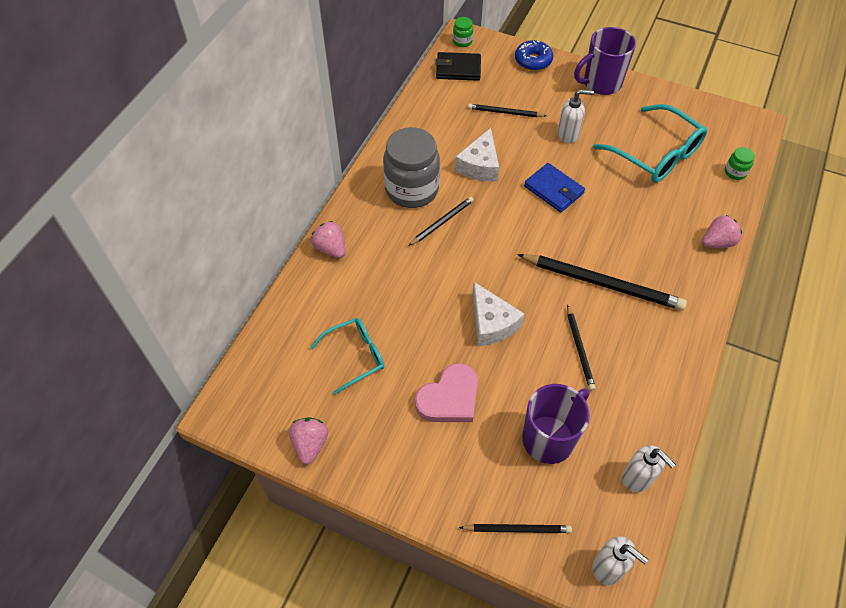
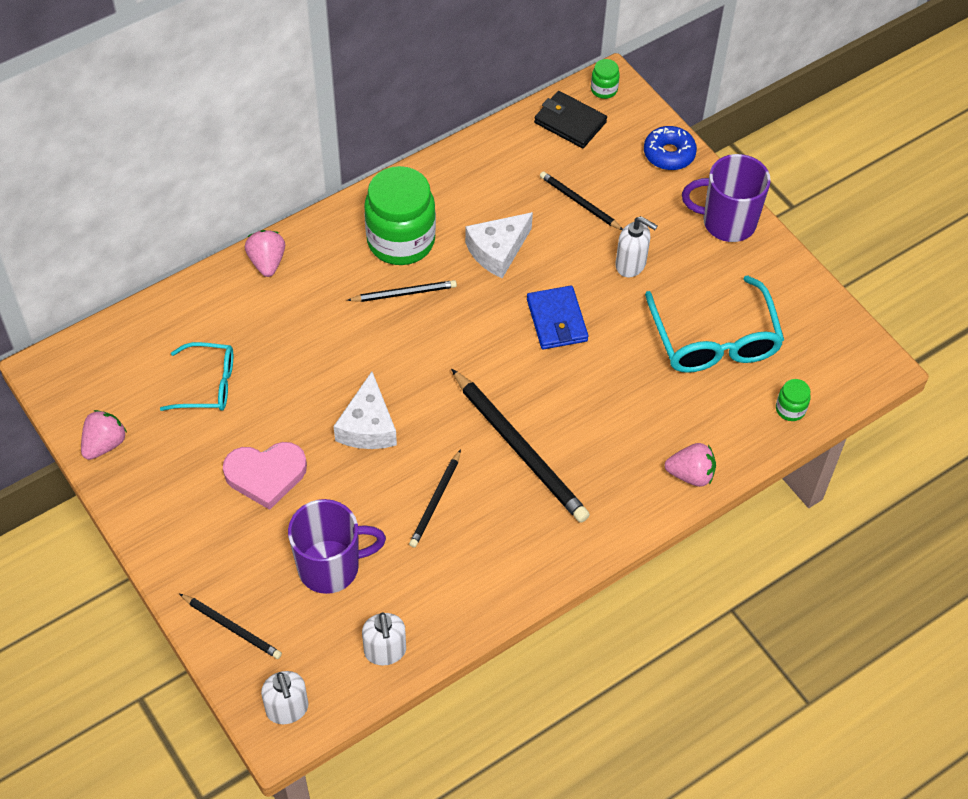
camera: 30 degrees right, 0 degrees up
(412, 189) = (401, 241): grey jar -> green jar

